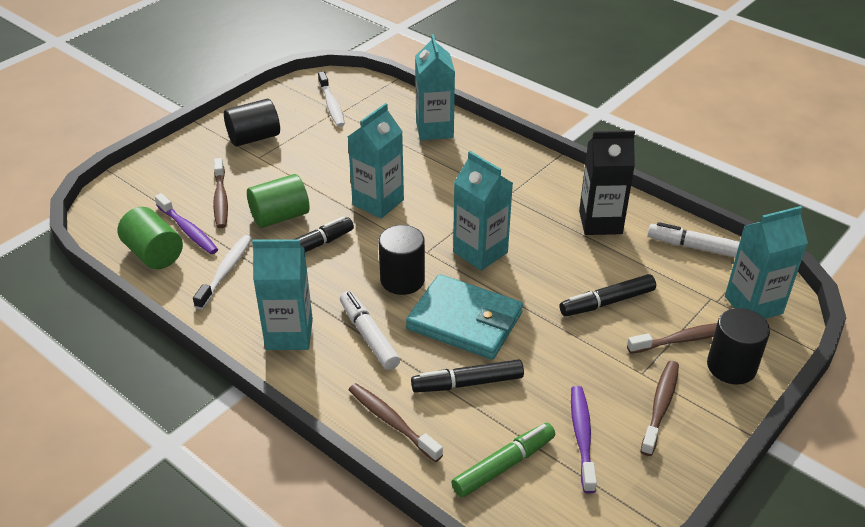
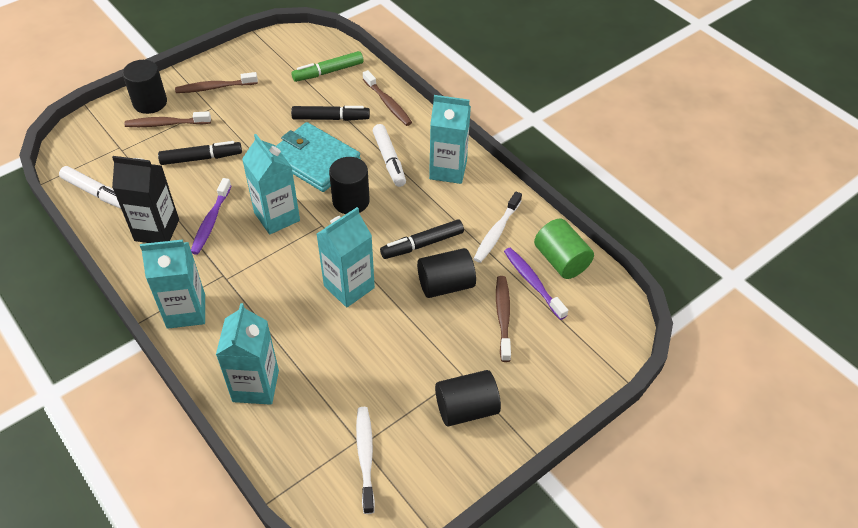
camera: 170 degrees left, 10 degrees up
(280, 216) = (445, 285): green cylinder -> black cylinder
(582, 436) = (274, 79): purple toothbrush -> purple toothbrush (211, 222)
(660, 406) = (214, 87): brown toothbrush -> brown toothbrush turned 45 degrees clockwise
(753, 305) = (96, 140): turquoise carton -> turquoise carton (186, 311)

